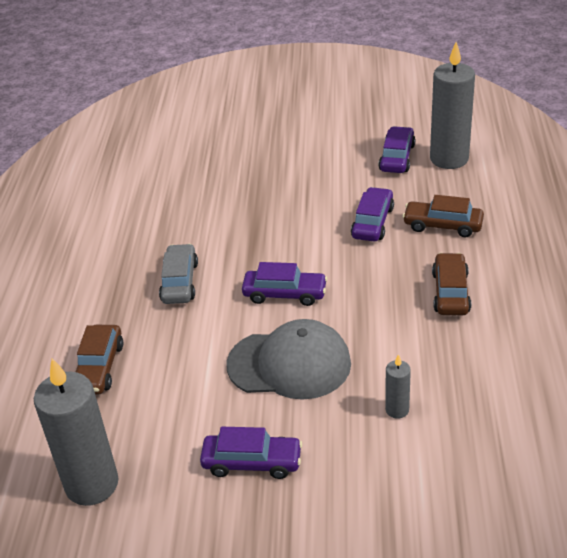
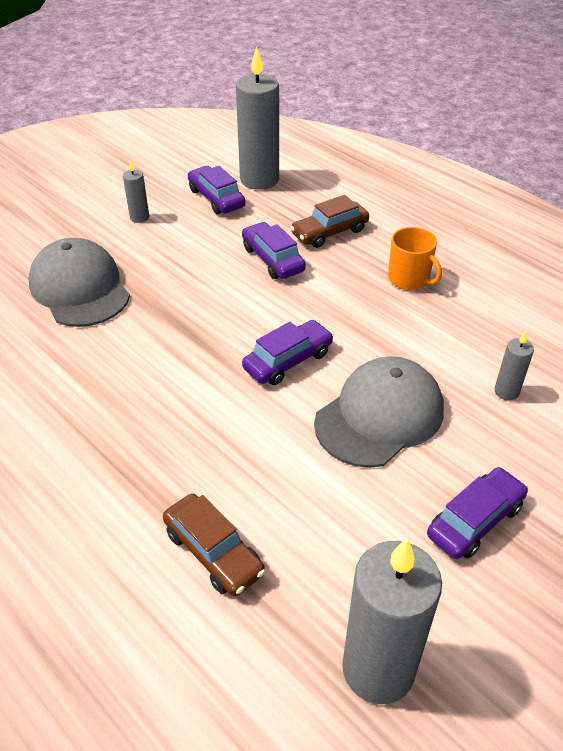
camera: 50 degrees left, 5 degrees up
(180, 282) = (174, 413): grey car -> none
(229, 175) = (79, 288): none -> grey cap
(326, 146) = (139, 217): none -> grey candle
(450, 292) = (409, 279): brown car -> orange mug

